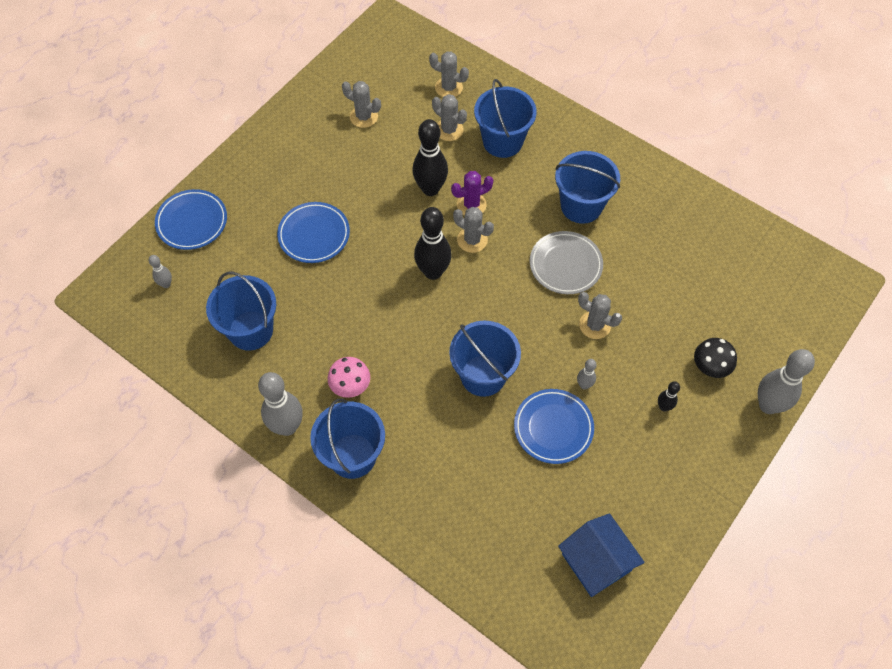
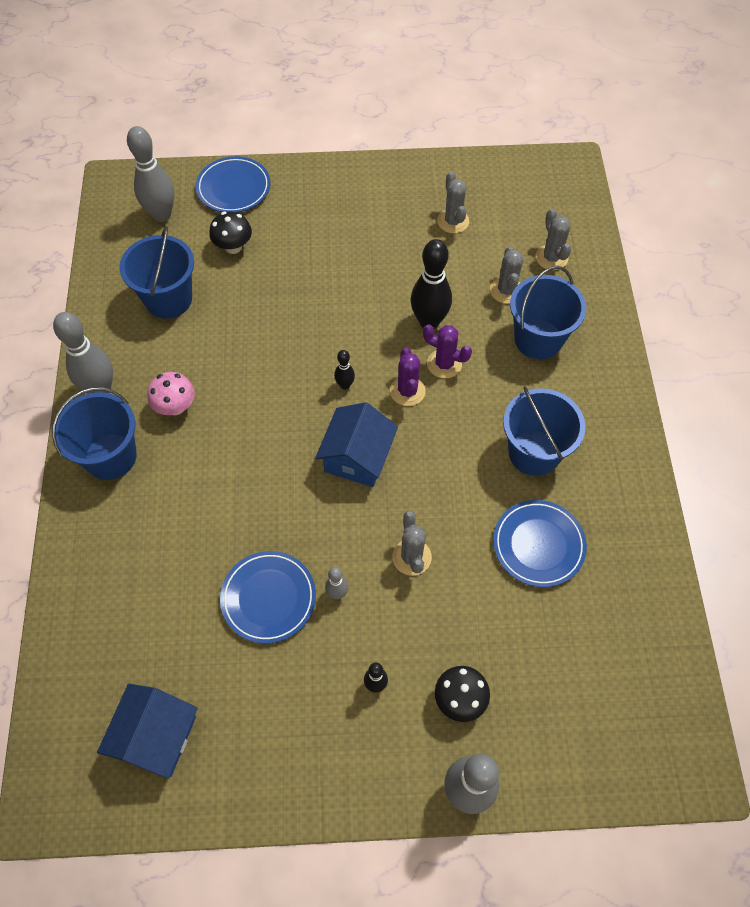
camera: 50 degrees right, 0 degrees up
(166, 284) = (161, 215): grey bowling pin -> grey bowling pin, size x2.07
(246, 258) = (233, 247): none -> black mushroom
(314, 235) = (299, 274): blue plate -> blue plate (538, 545)
(433, 272) = (345, 385): black bowling pin -> black bowling pin, size x0.48
(472, 240) = (407, 391): grey cactus -> purple cactus
(483, 375) = (273, 500): blue bucket -> none
(495, 304) = (357, 457): none -> blue house
(565, 265) = (454, 485): grey plate -> none

